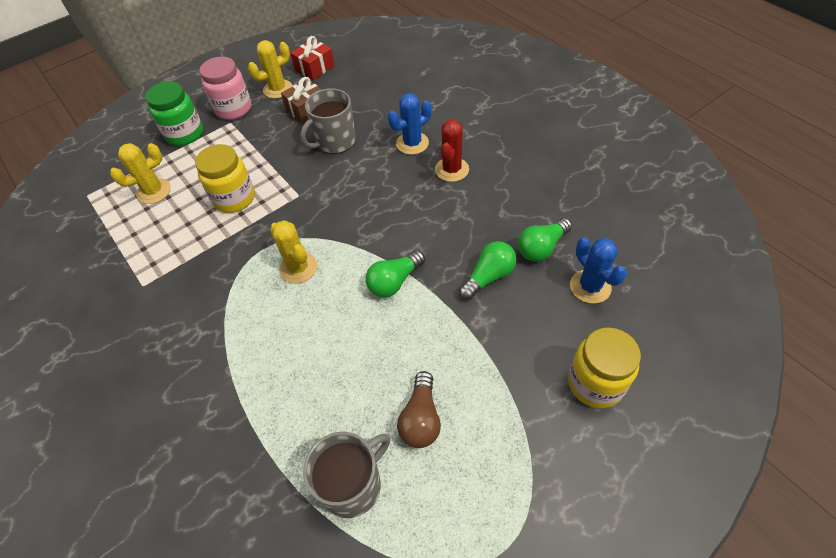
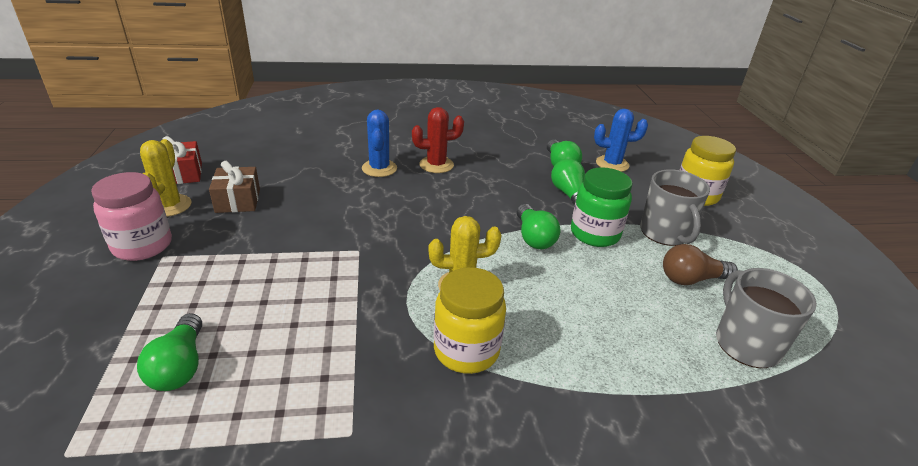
camera: 65 degrees left, 20 degrees down
(154, 191) = (180, 366): yellow cactus -> green light bulb
(185, 134) = (114, 300): green jar -> green jar (595, 234)
(234, 198) = (300, 296): yellow jar -> yellow jar (466, 350)
(335, 141) = (313, 203): grey mug -> grey mug (665, 233)
(421, 418) = (691, 279): brown light bulb -> brown light bulb turned 135 degrees clockwise
(452, 169) = (436, 165): red cactus -> red cactus turned 60 degrees counterclockwise

